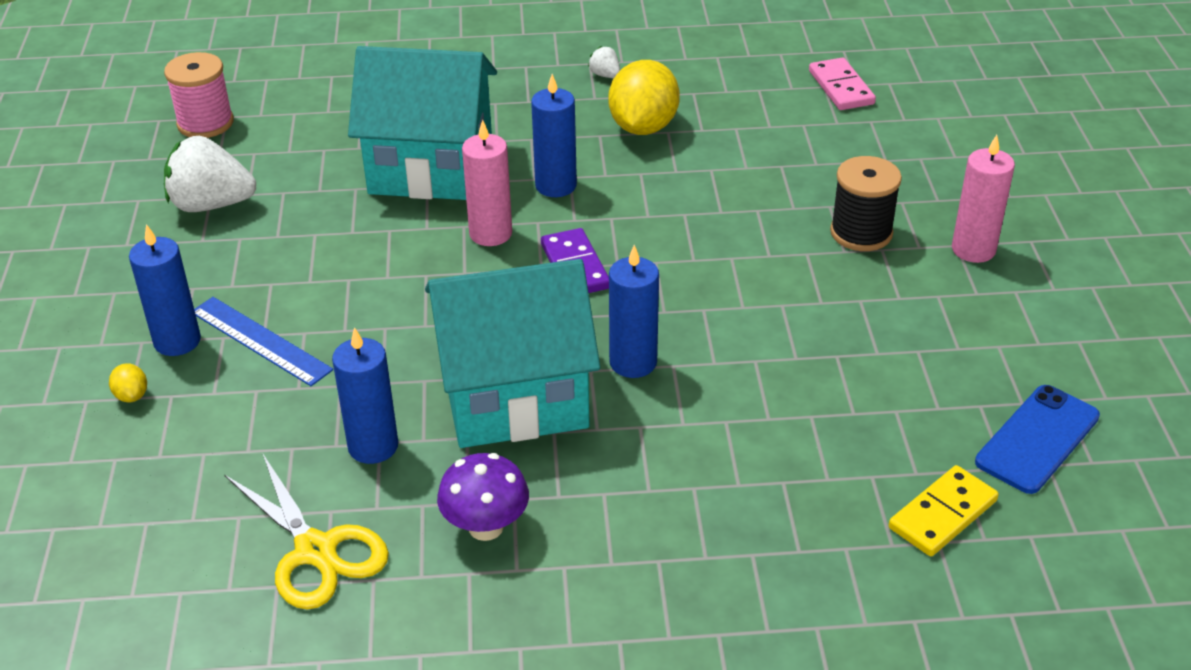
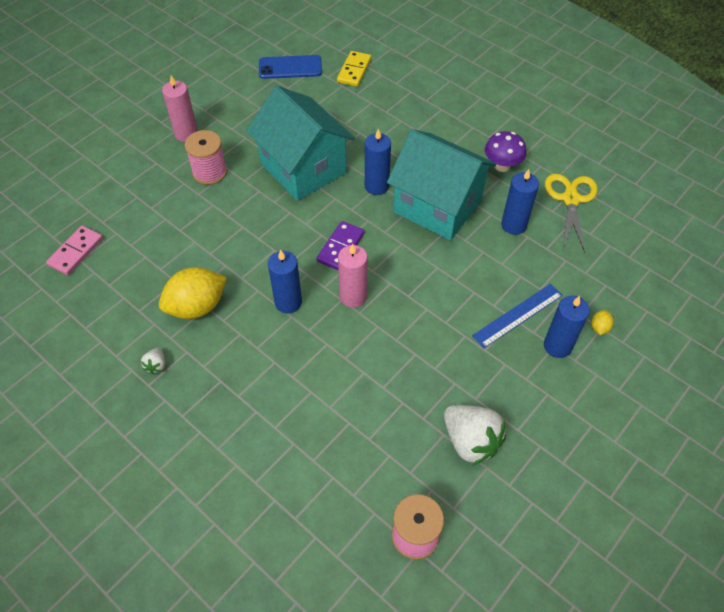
camera: 135 degrees left, 15 degrees up
(260, 340) = (517, 315): blue ruler -> blue ruler turned 60 degrees clockwise
(431, 167) = (330, 369): turquoise house -> turquoise house (303, 168)
(861, 233) = (210, 172): black spool -> pink spool
(943, 514) = (354, 70): yellow domino -> yellow domino turned 75 degrees counterclockwise

